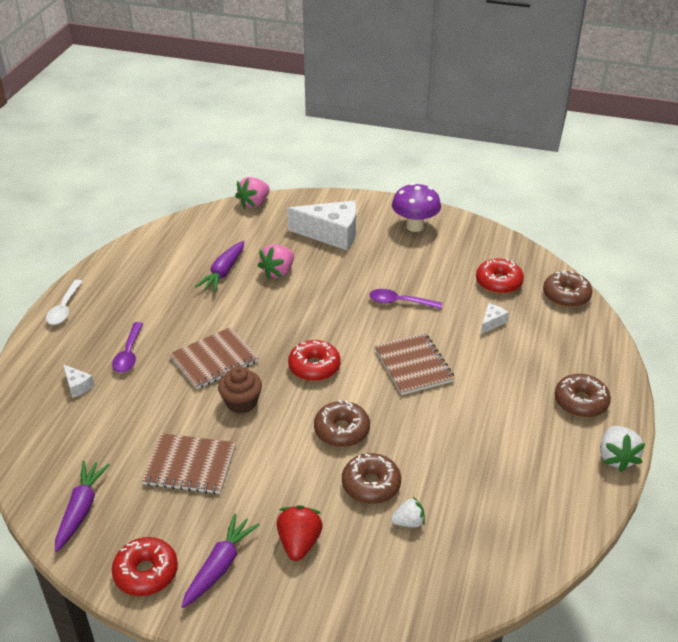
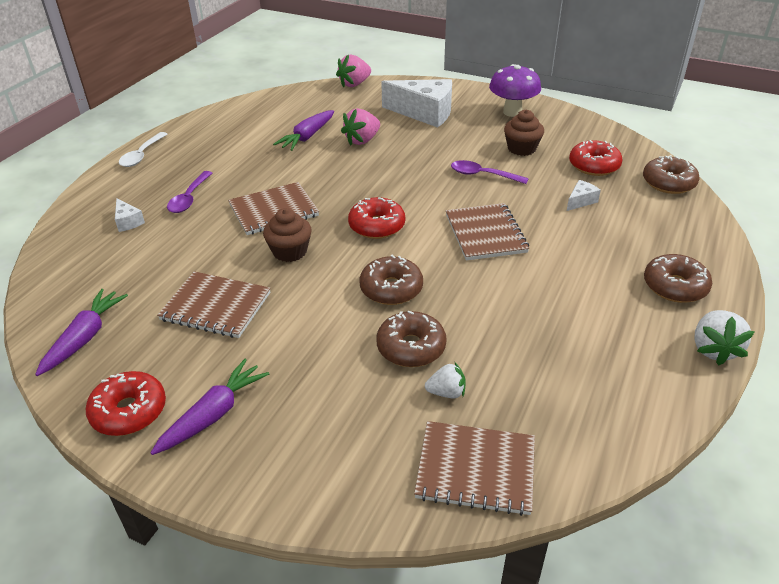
camera: 10 degrees right, 0 degrees up
(299, 543) = (312, 400): red strawberry -> none
(430, 269) = (521, 148): none -> brown cupcake
(444, 584) = (475, 469): none -> brown notebook

